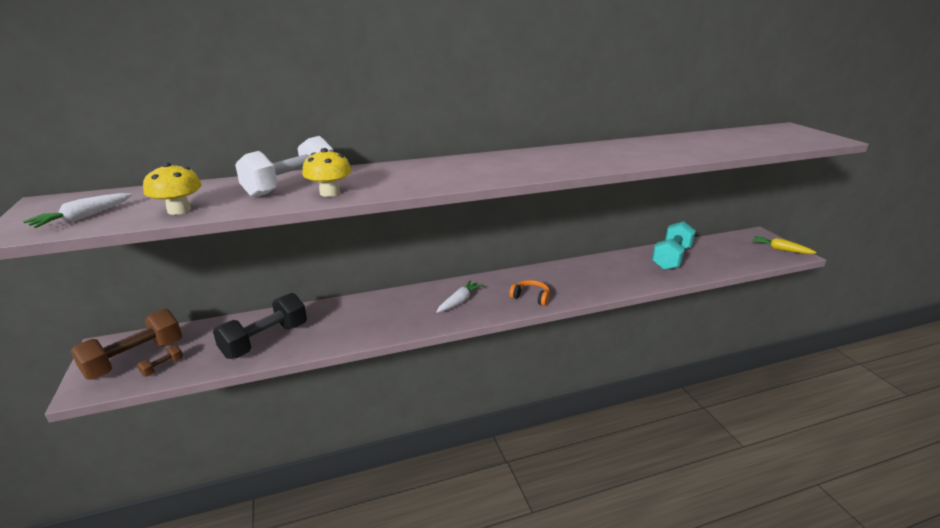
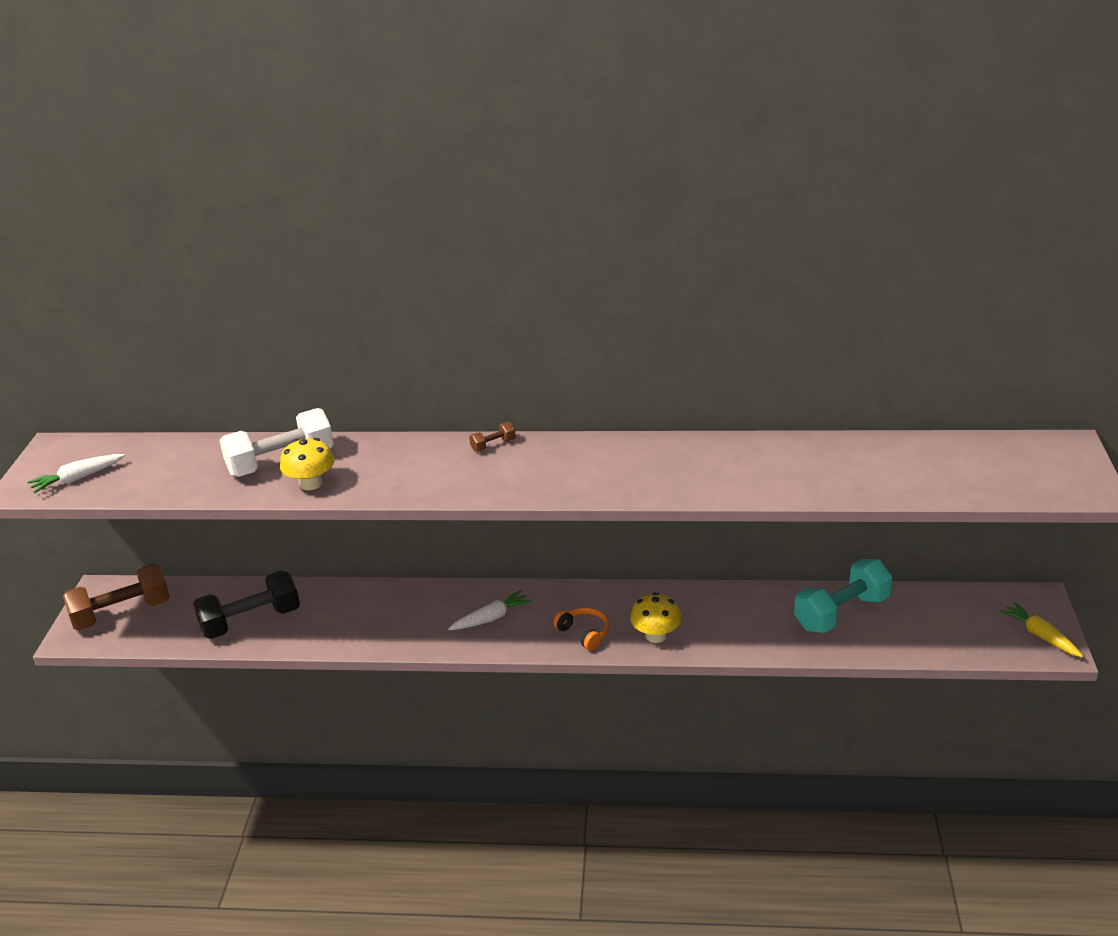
camera: 25 degrees right, 5 degrees up
(163, 367) = (143, 630): brown dumbbell -> brown dumbbell (493, 445)
(179, 210) = (159, 484): yellow mushroom -> yellow mushroom (656, 635)

